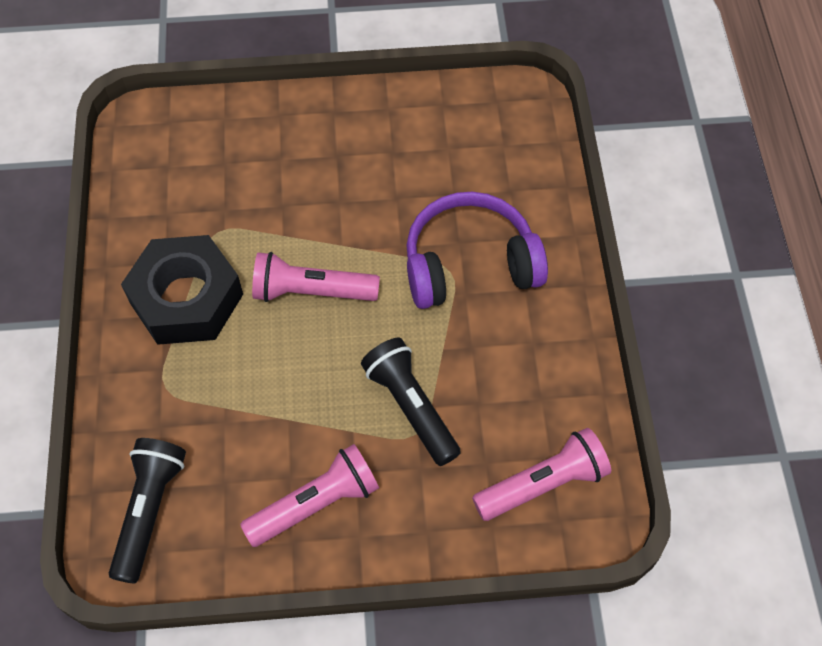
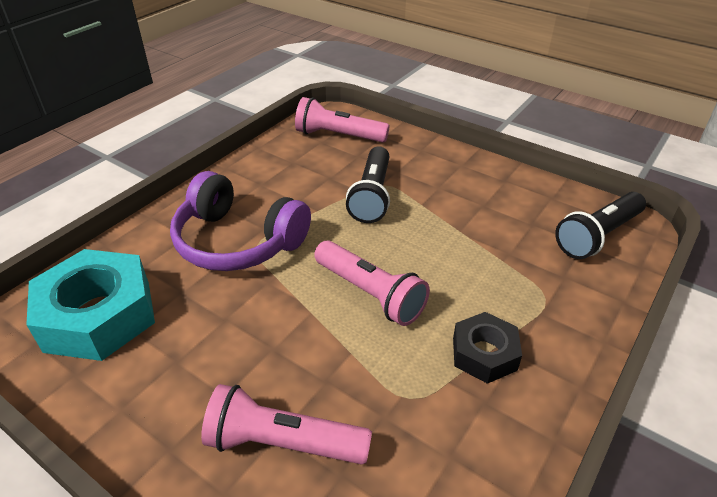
camera: 140 degrees left, 20 degrees down
(186, 298) = (484, 354): black nut -> black nut, size x0.56
(316, 503) = (476, 187): pink flashlight -> pink flashlight (283, 443)
(484, 140) = (98, 315): none -> turquoise nut

